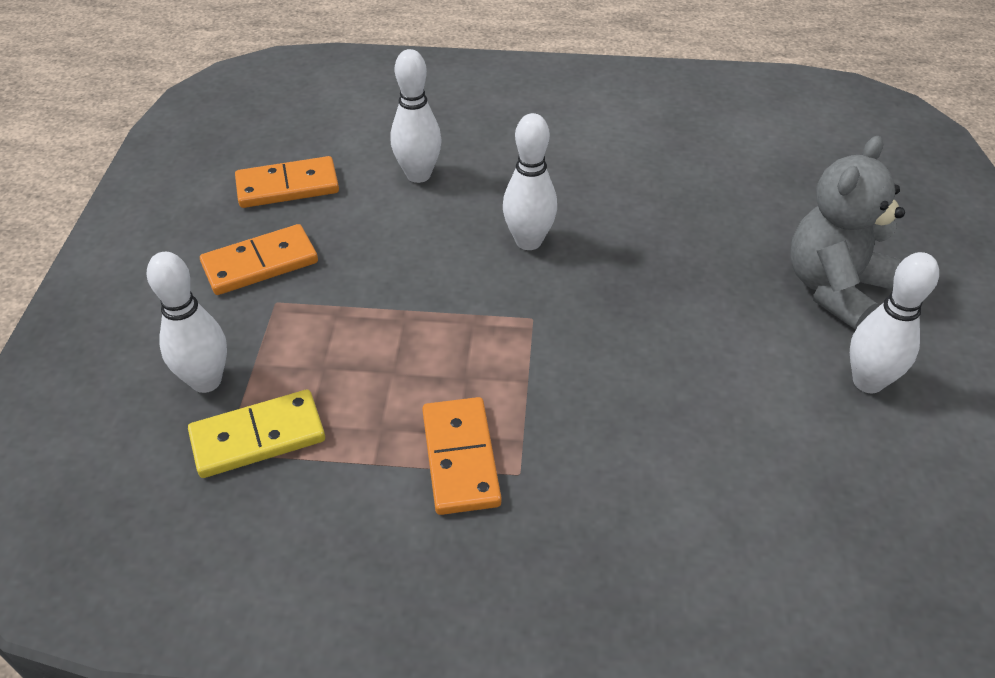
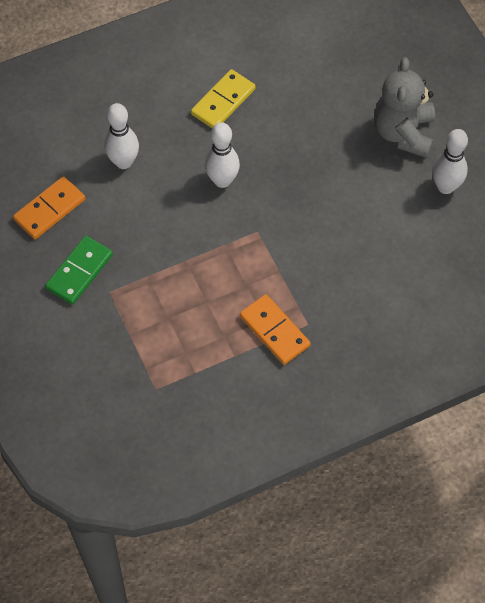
camera: 30 degrees left, 15 degrees up
(206, 381) = (112, 357): white bowling pin -> none
(258, 437) = (166, 372): yellow domino -> yellow domino (223, 101)
(260, 264) = (79, 272): orange domino -> green domino

